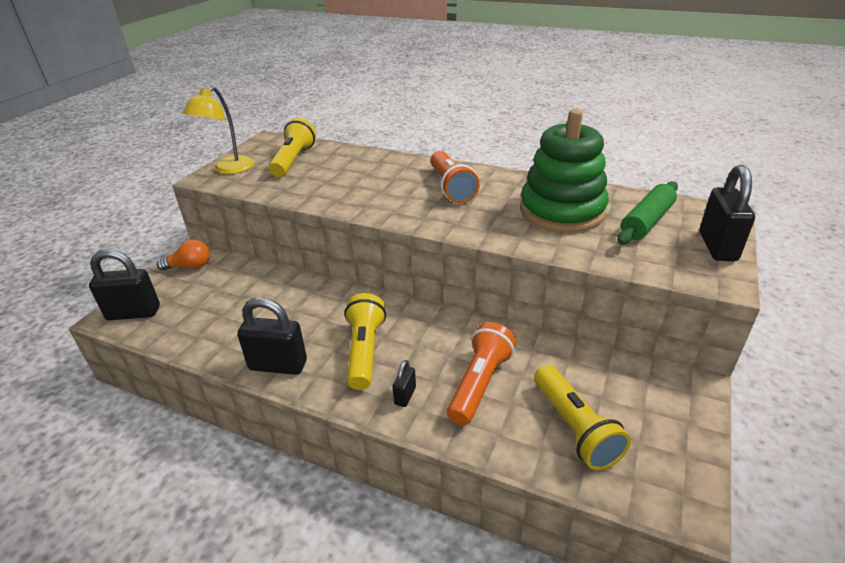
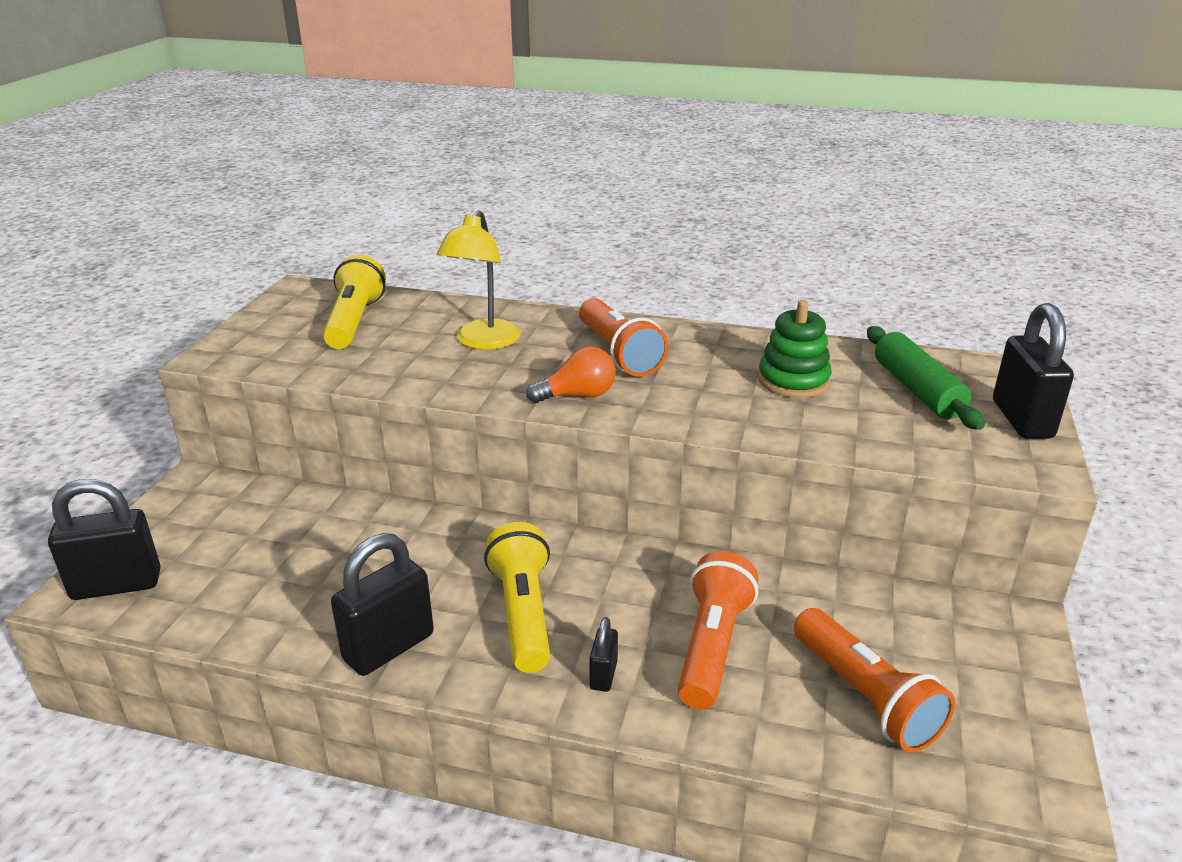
camera: 10 degrees left, 5 degrees down
(190, 267) = (195, 503): orange light bulb -> orange light bulb (578, 395)
(228, 169) = (249, 340): yellow lamp -> yellow lamp (483, 342)
(278, 365) = (388, 647): black padlock -> black padlock turned 45 degrees counterclockwise
(562, 211) = (793, 380): green stacking toy -> green stacking toy, size x0.56
(575, 428) = (865, 697): yellow flashlight -> orange flashlight
(647, 222) = (917, 390): green rolling pin -> green rolling pin turned 45 degrees counterclockwise

